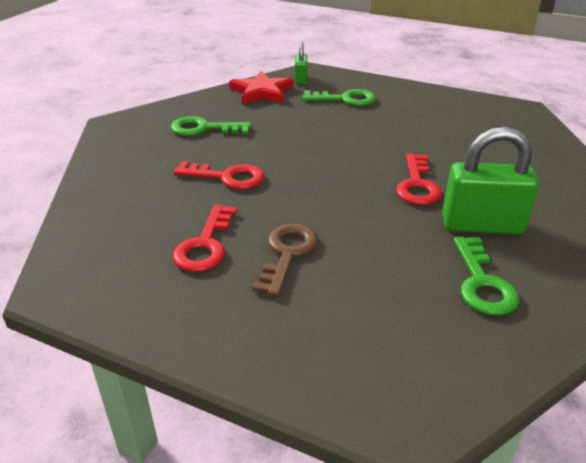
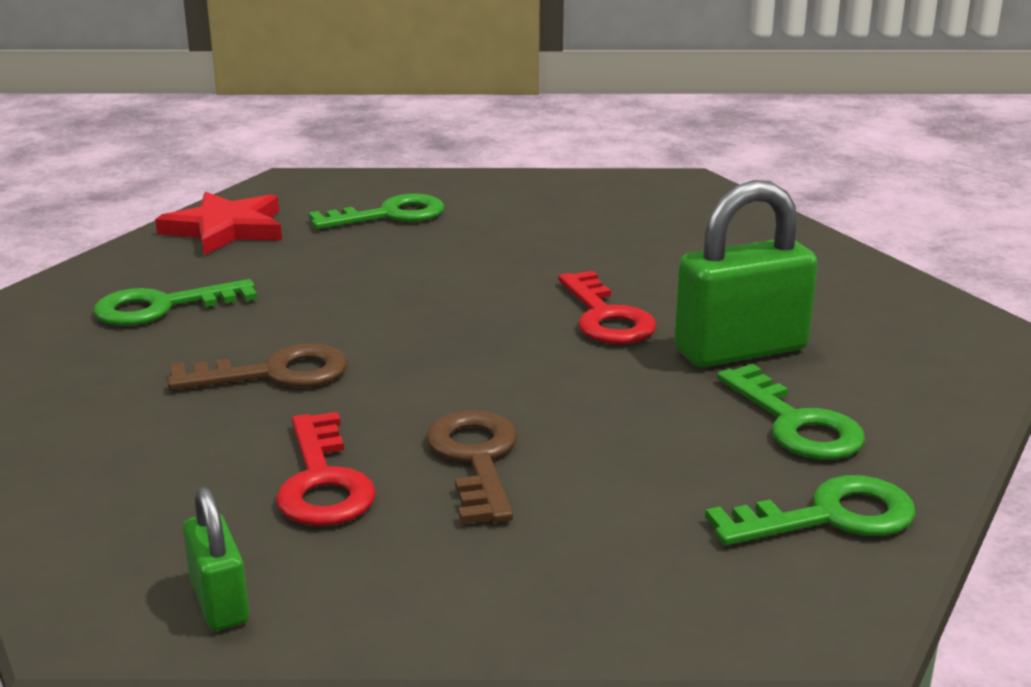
camera: 25 degrees left, 10 degrees down
(227, 177) = (274, 373): red key -> brown key
(300, 79) = (283, 197): green padlock -> green padlock (219, 602)
(459, 352) = (829, 517): none -> green key

